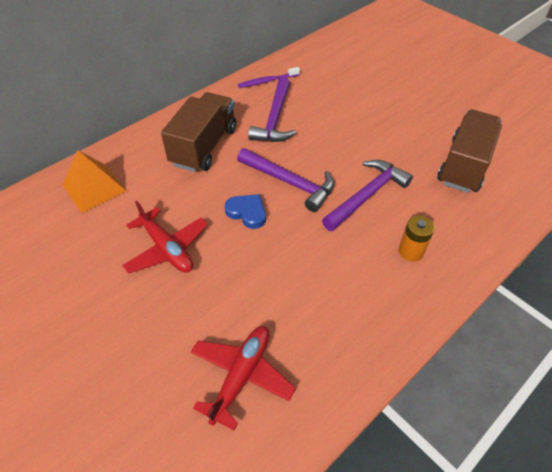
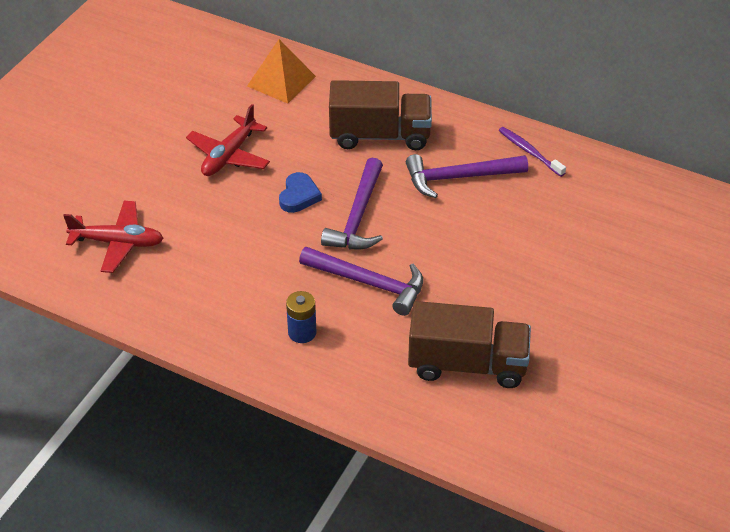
camera: 70 degrees right, 5 degrees down
(411, 251) = (302, 332): orange battery -> blue battery

